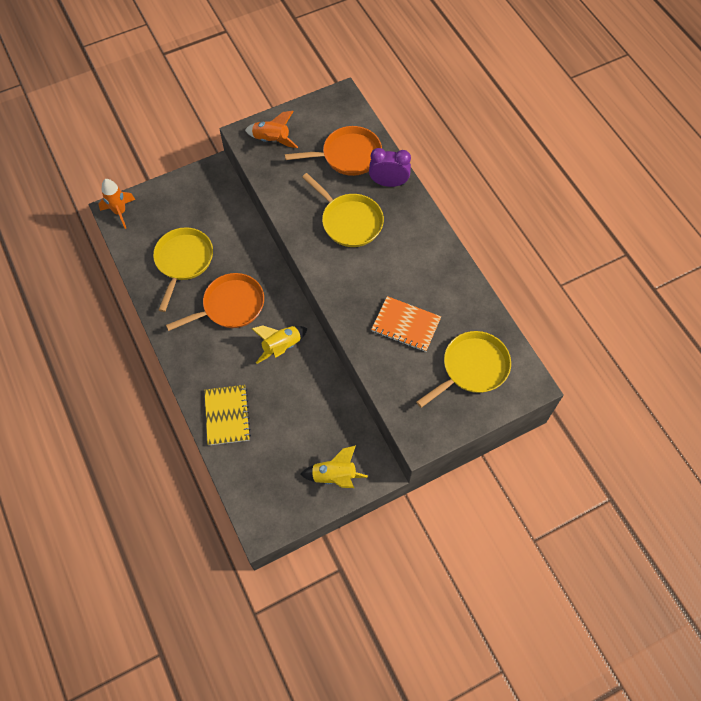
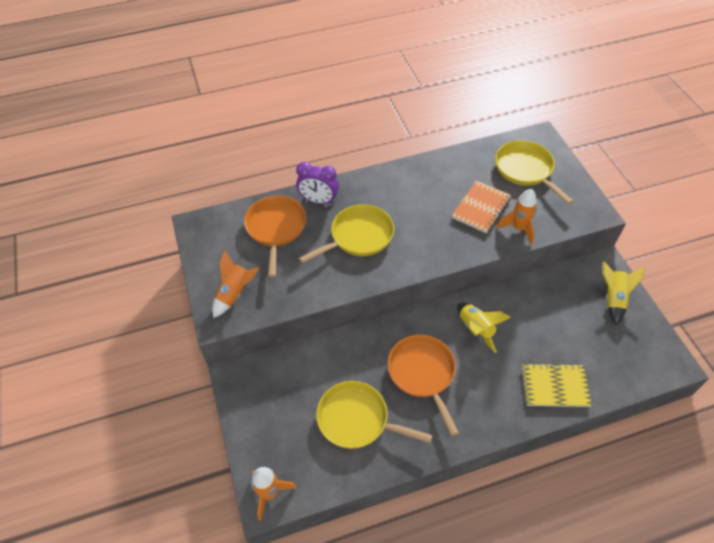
camera: 80 degrees left, 10 degrees down
(384, 361) = (519, 228): none -> orange rocket
(388, 183) = (319, 201): purple clock -> purple clock turned 90 degrees counterclockwise

